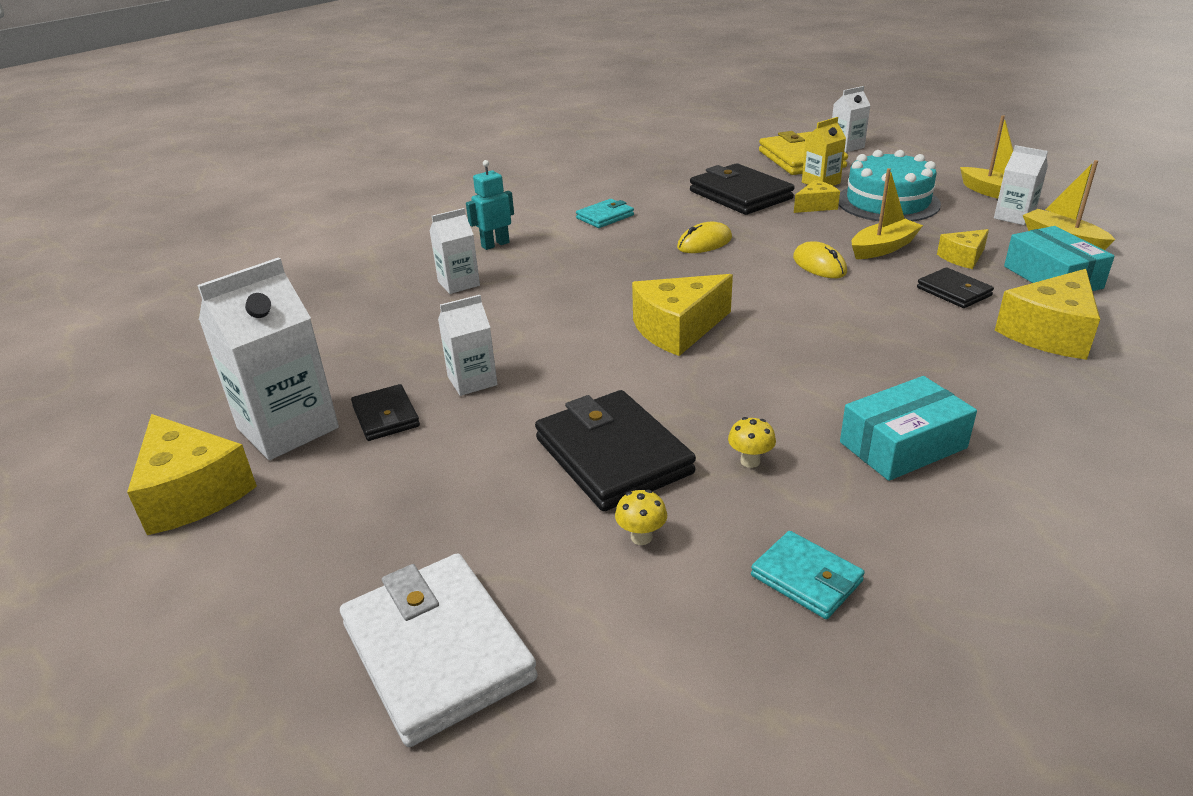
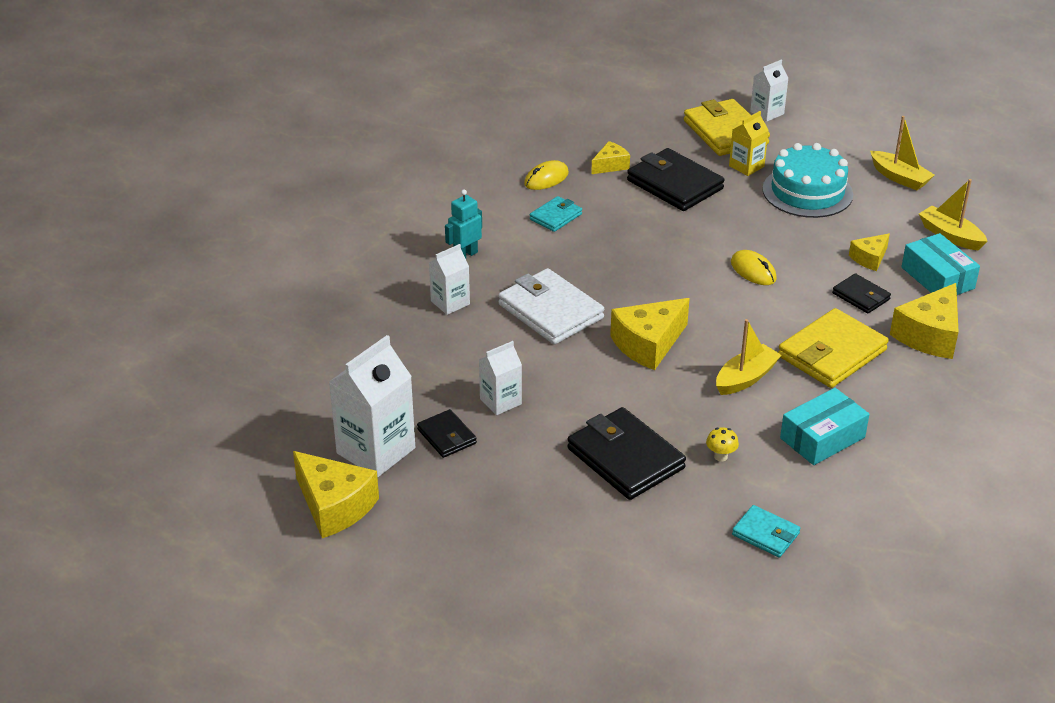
camera: 10 degrees left, 5 degrees up
(437, 651) = (553, 594): white wallet -> white wallet (550, 311)
(641, 537) = (658, 515): yellow mushroom -> none
(704, 243) = (652, 248): yellow mouse -> yellow mouse (546, 178)
(815, 206) = (744, 198): yellow cheese -> yellow cheese (610, 165)
(883, 248) = (804, 249): yellow boat -> yellow boat (746, 378)
(916, 347) = (832, 353): none -> yellow wallet
(1014, 217) = (914, 208): white carton -> none

